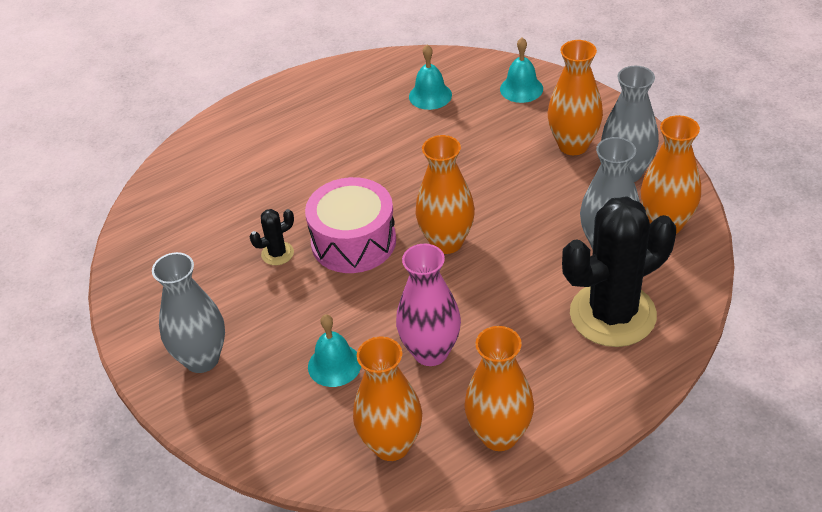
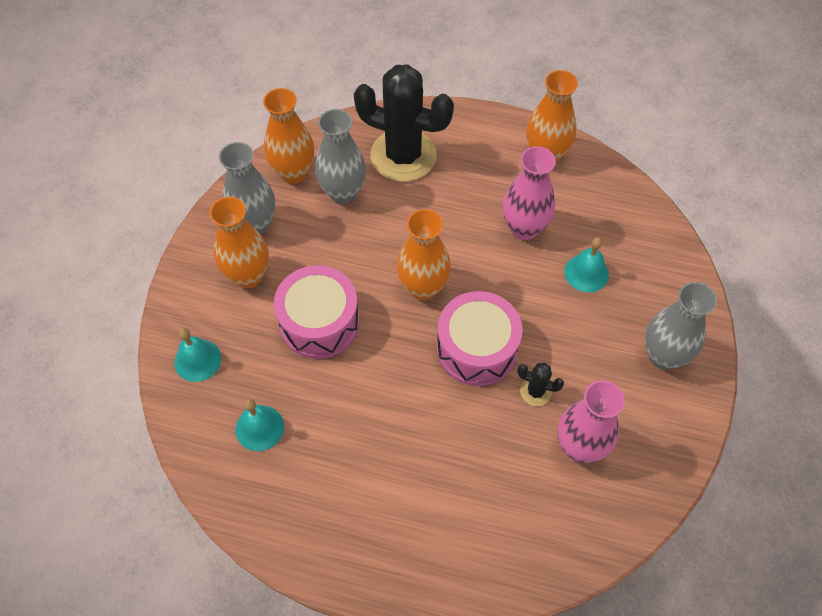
camera: 135 degrees left, 15 degrees up
(208, 250) = (580, 447): none -> pink vase
(391, 445) = (606, 200): orange vase -> none
(482, 164) = (319, 322): none -> pink drum

